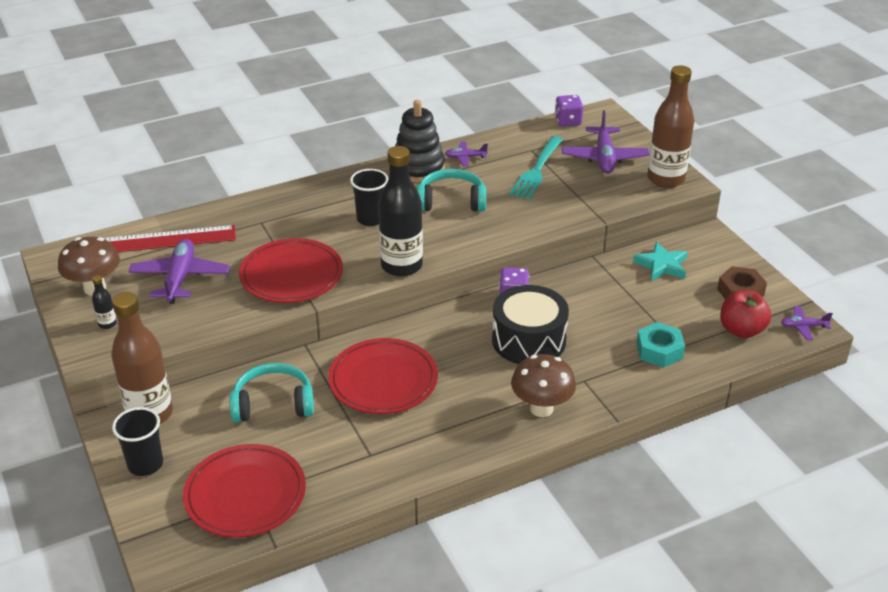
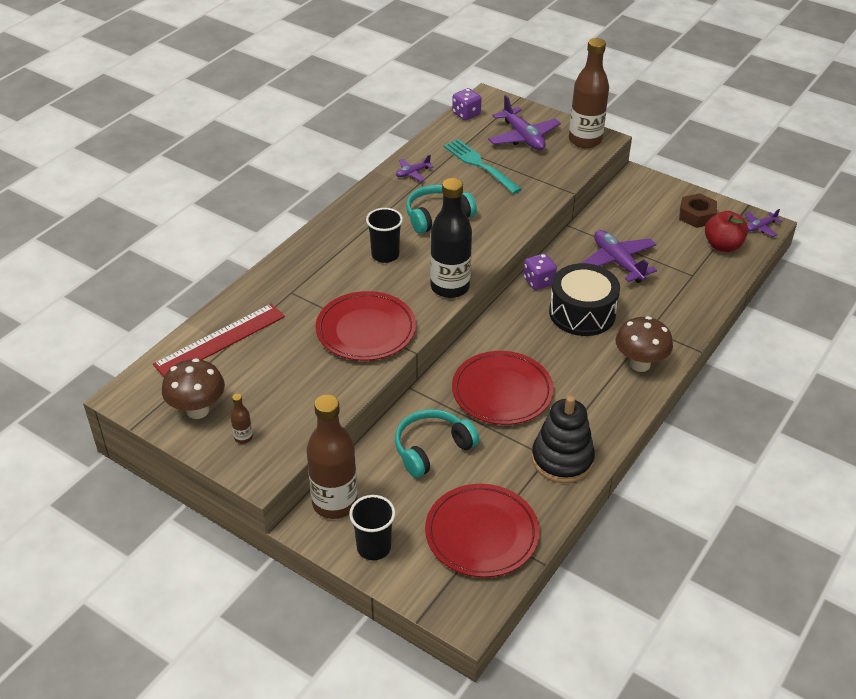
camera: 30 degrees left, 5 degrees up
(107, 324) = (243, 438): black bottle -> brown bottle
(180, 278) = (269, 370): purple plane -> purple plane (618, 262)
(418, 168) = (382, 196): black stacking toy -> black stacking toy (562, 459)
(537, 170) = (480, 165): turquoise fork -> turquoise fork turned 150 degrees clockwise
(659, 350) = (681, 284): turquoise nut -> none
(662, 265) = (624, 214): turquoise star -> none

